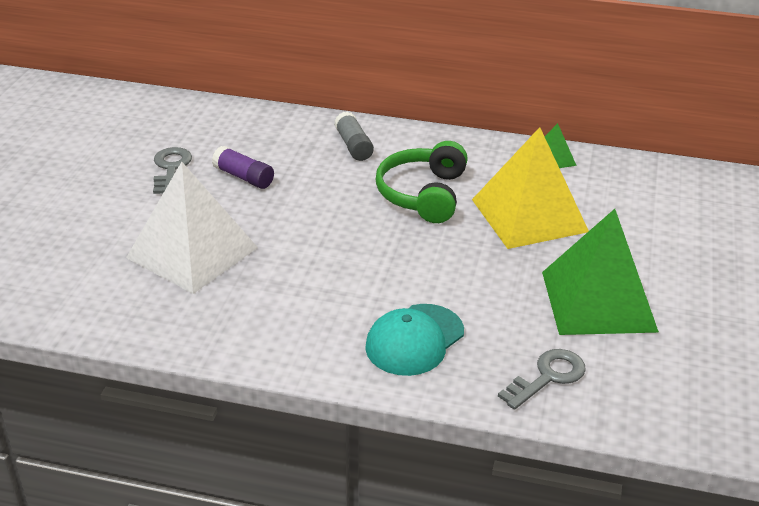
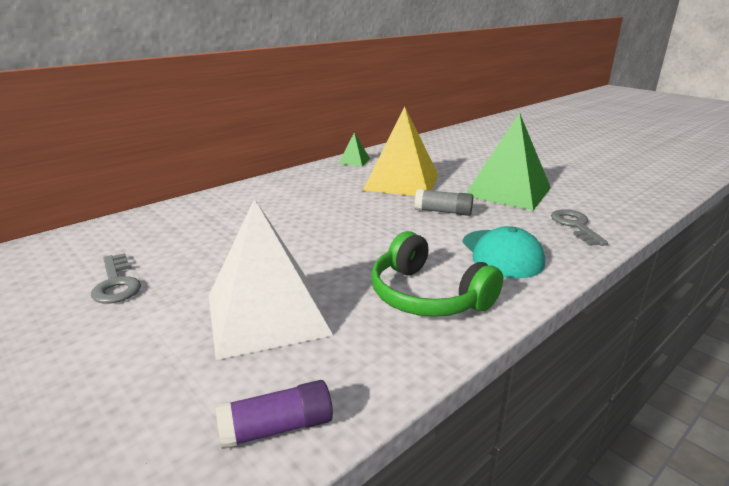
camera: 55 degrees left, 10 degrees down
(170, 168) = (116, 283): grey key -> grey key turned 150 degrees counterclockwise
(244, 177) = (198, 254): purple glue stick -> purple glue stick (277, 428)
(353, 146) = (238, 203): grey glue stick -> grey glue stick (443, 211)
(423, 194) = (334, 201): green headphones -> green headphones (427, 296)

